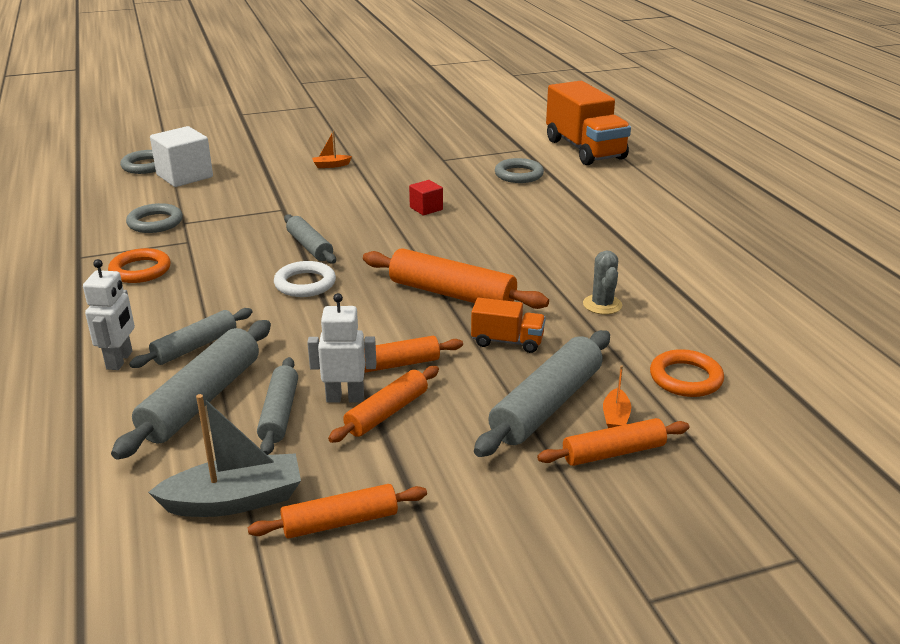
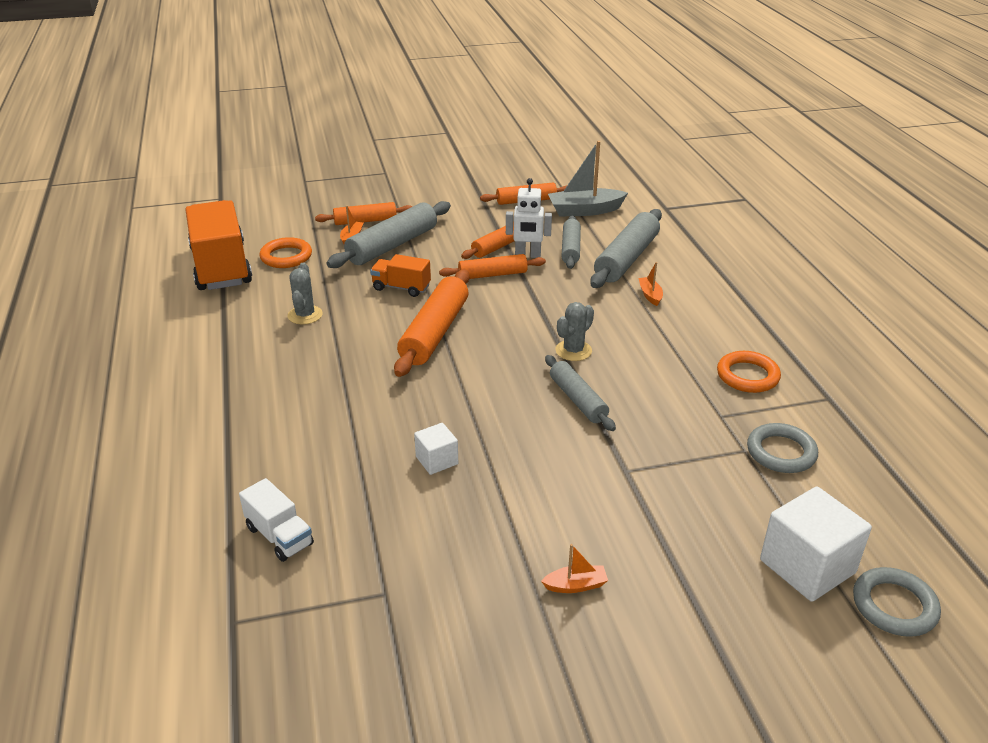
camera: 175 degrees left, 5 degrees up
(120, 360) = (703, 287): white robot -> none
(195, 346) = (650, 295): grey rolling pin -> orange boat
(305, 284) = (573, 351): white ring -> grey cactus
(426, 208) = (437, 460): red cube -> white cube
(452, 294) = (434, 332): orange rolling pin -> orange rolling pin turned 75 degrees clockwise
(519, 175) = (279, 536): grey ring -> white truck
(585, 149) = (124, 613): orange truck -> orange truck (221, 267)

